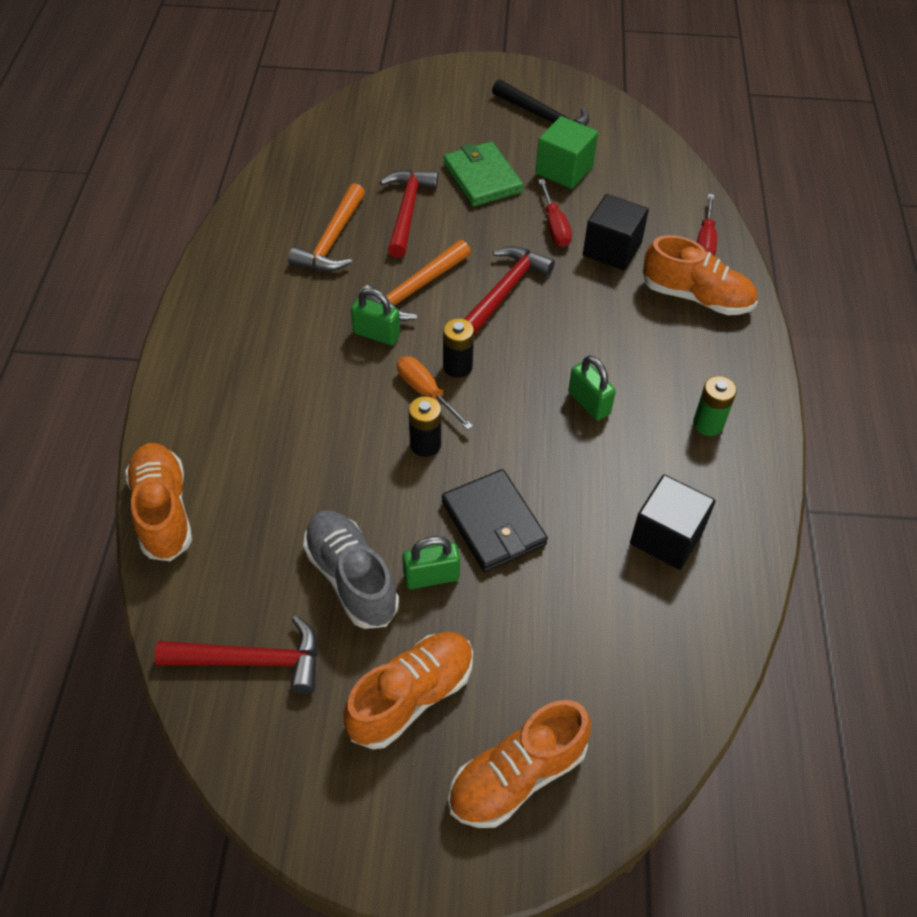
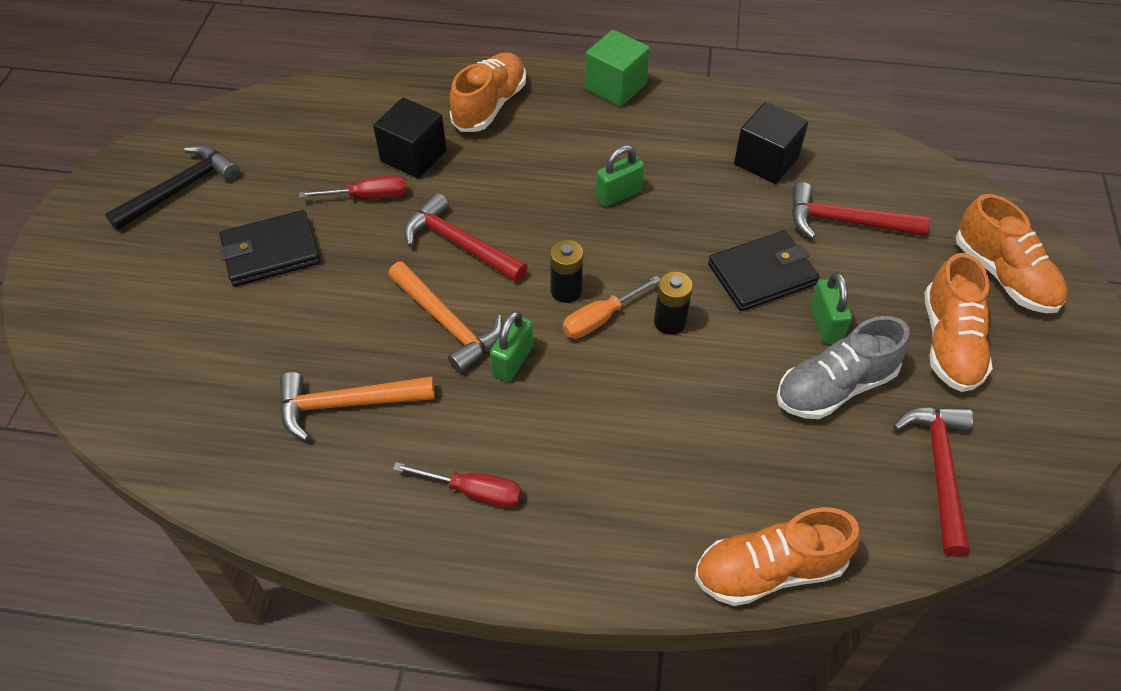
camera: 85 degrees left, 0 degrees up
(332, 240) = (347, 404): orange hammer -> orange hammer turned 150 degrees clockwise
(407, 211) = (312, 326): red hammer -> red hammer (845, 222)
(411, 696) = (949, 343): orange shoe -> orange shoe turned 135 degrees counterclockwise
(482, 178) = (271, 252): green wallet -> black wallet
(564, 170) = (278, 180): green cube -> green cube (615, 86)
(705, 242) = (416, 90): red screwdriver -> red screwdriver (473, 491)
(708, 424) = (644, 120): green battery -> none

